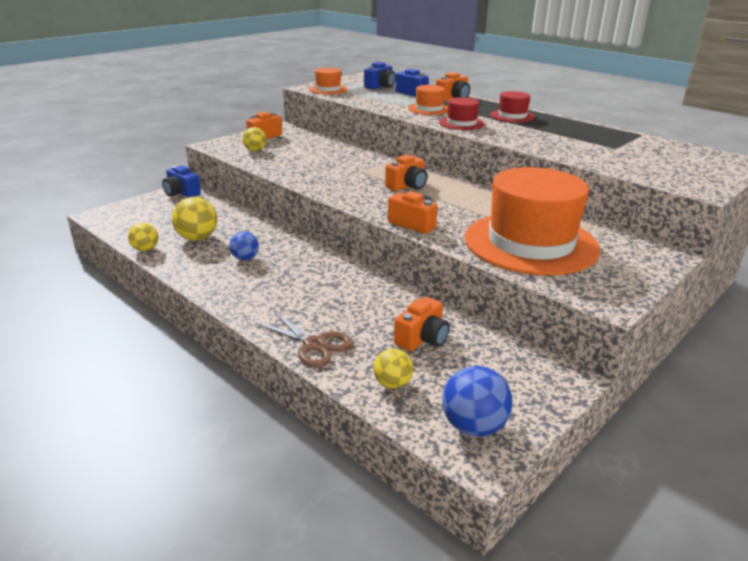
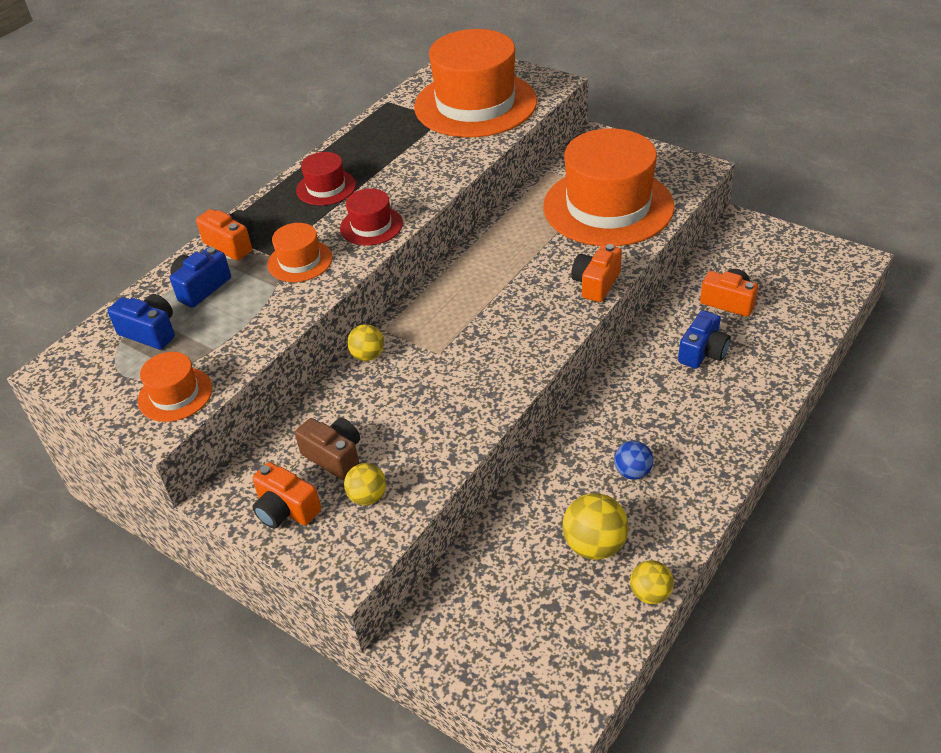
camera: 95 degrees left, 15 degrees up
(181, 193) = (431, 637): blue camera -> blue camera (702, 352)
(291, 145) = (334, 456): none -> brown camera
(314, 345) = (777, 368): brown scissors -> none
(392, 383) = (802, 311): yellow ball -> yellow ball (368, 355)
(407, 186) = (482, 303): orange camera -> none
(473, 426) = (826, 265): blue ball -> none
(645, 159) = (475, 104): none -> orange hat

